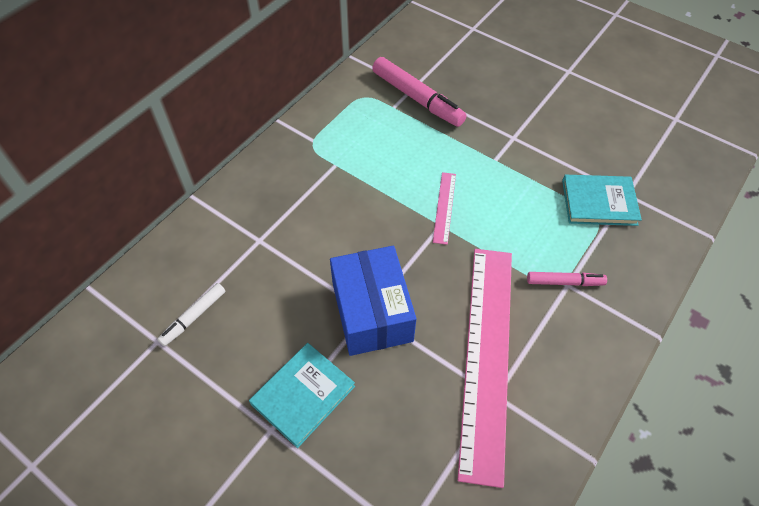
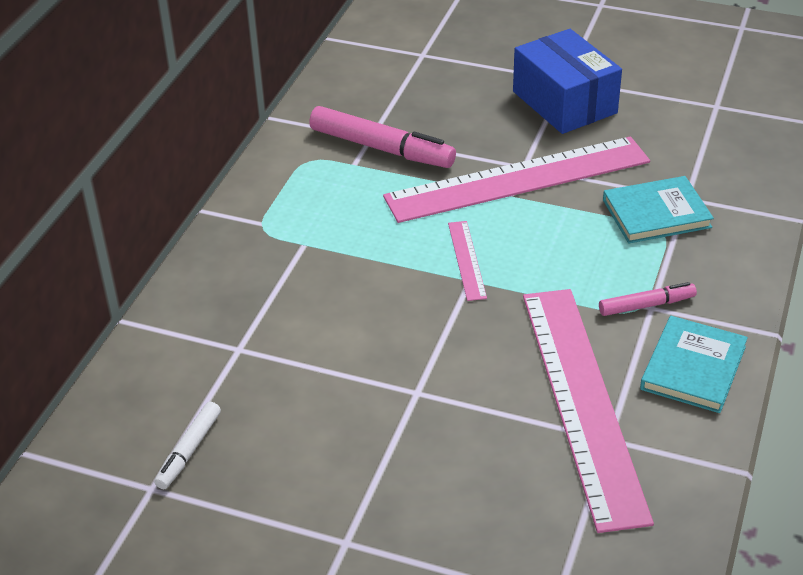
camera: 15 degrees left, 15 degrees down
(303, 395) = (371, 497): turquoise book -> turquoise book (693, 368)
(372, 312) = (421, 391): blue box -> blue box (564, 102)
(505, 147) = (518, 179): none -> pink ruler

